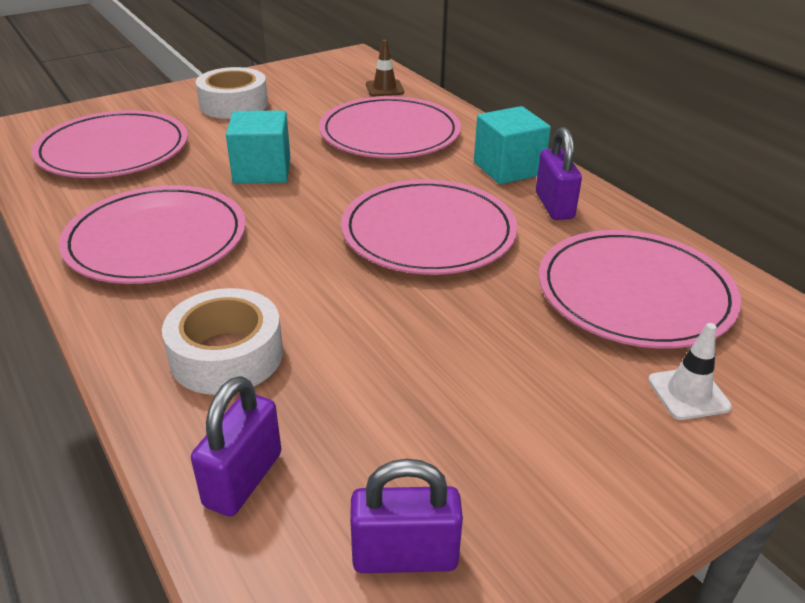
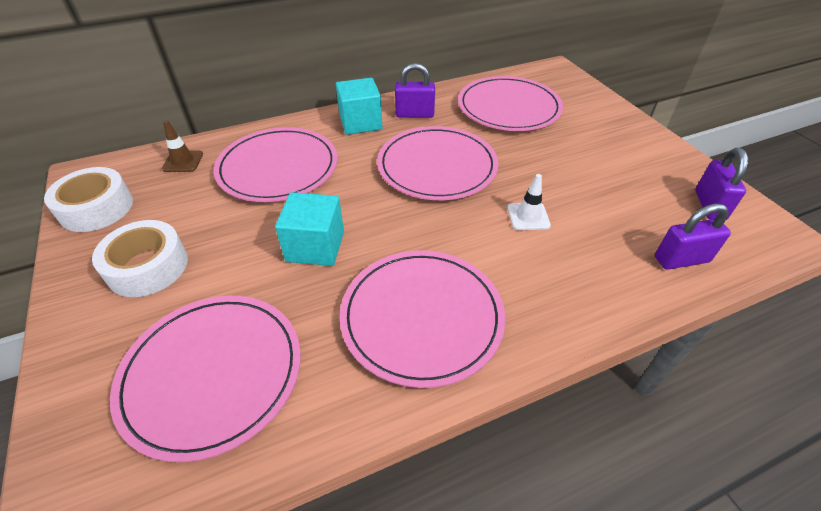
camera: 80 degrees left, 10 degrees up
(227, 355) = (576, 268): white tape -> white tape (96, 208)
(243, 479) = (681, 259): purple padlock -> purple padlock turned 45 degrees counterclockwise
(688, 393) = (585, 111): white traffic cone -> white traffic cone (528, 216)

